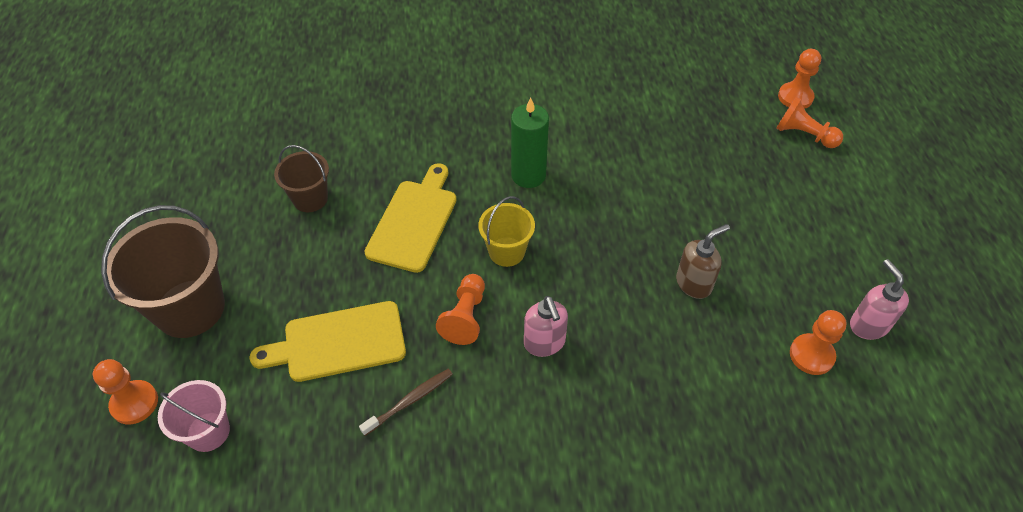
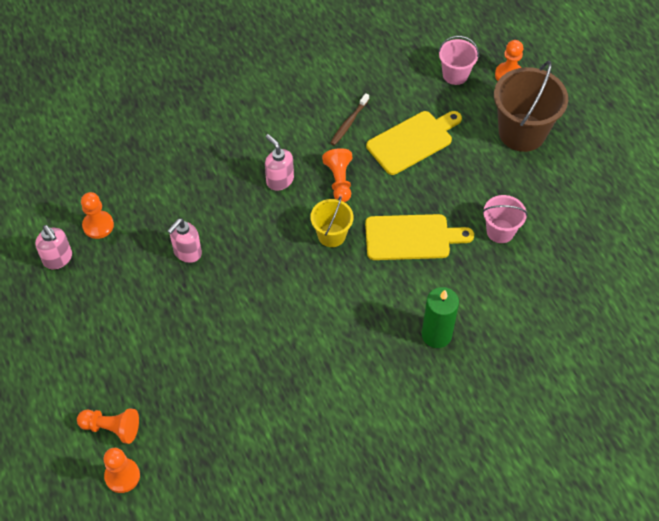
camera: 160 degrees right, 5 degrees up
(310, 199) = (500, 231): brown bucket -> pink bucket
(414, 221) = (411, 237): yellow cutting board -> yellow cutting board turned 90 degrees counterclockwise
(528, 175) = (342, 306): green candle -> green candle (436, 335)
(694, 283) = (187, 252): brown soap dispenser -> pink soap dispenser

